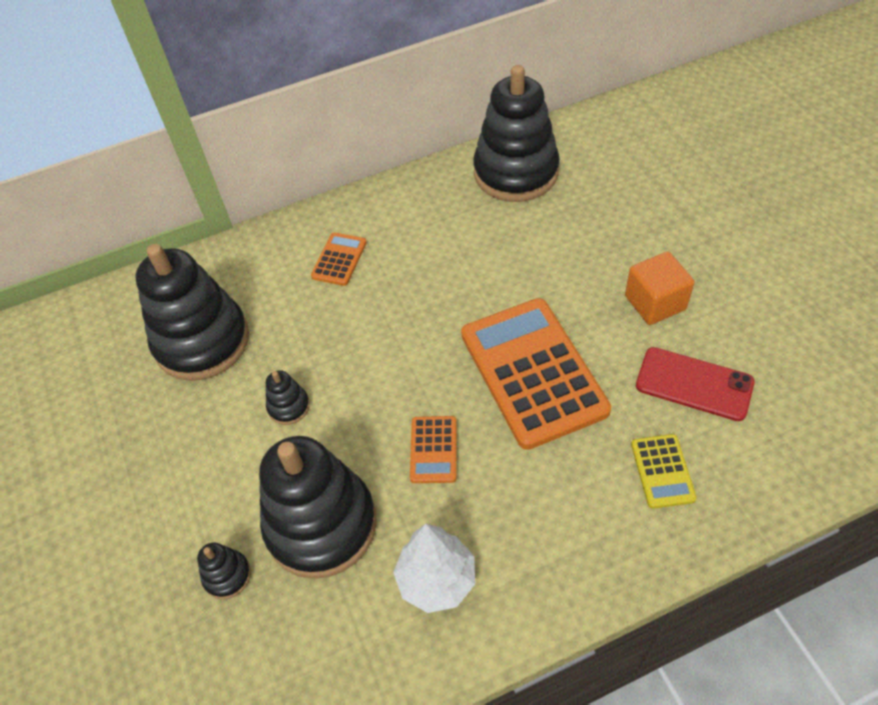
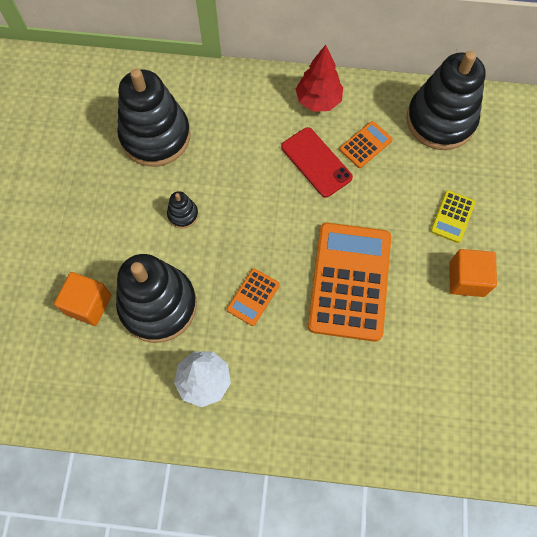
camera: 25 degrees right, 15 degrees up
(227, 575) = (88, 304): black stacking toy -> orange cube
(339, 259) = (276, 123): orange calculator -> orange calculator (365, 145)
(372, 216) = (318, 100): none -> red tree
(662, 471) = (385, 398): yellow calculator -> yellow calculator (452, 216)
(694, 384) = (450, 352): red phone -> red phone (316, 162)

